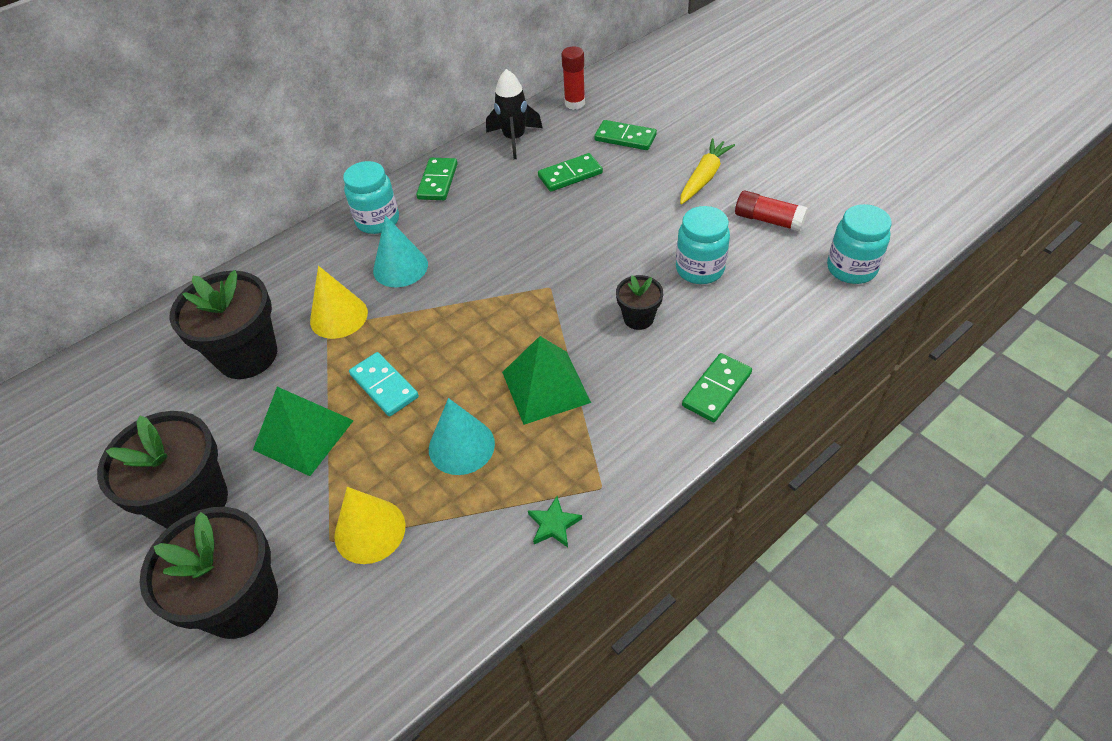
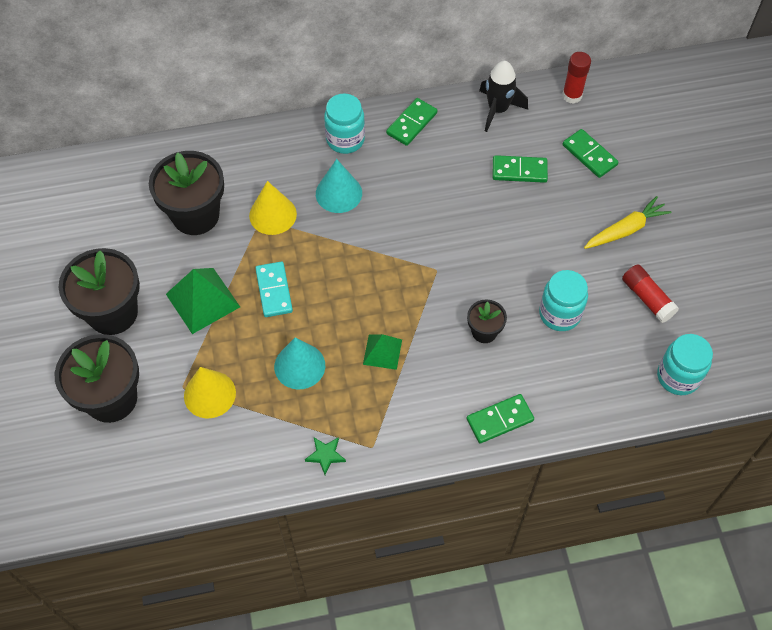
camera: 25 degrees right, 10 degrees up
(546, 387) = (382, 352): green pyramid -> green pyramid, size x0.61

